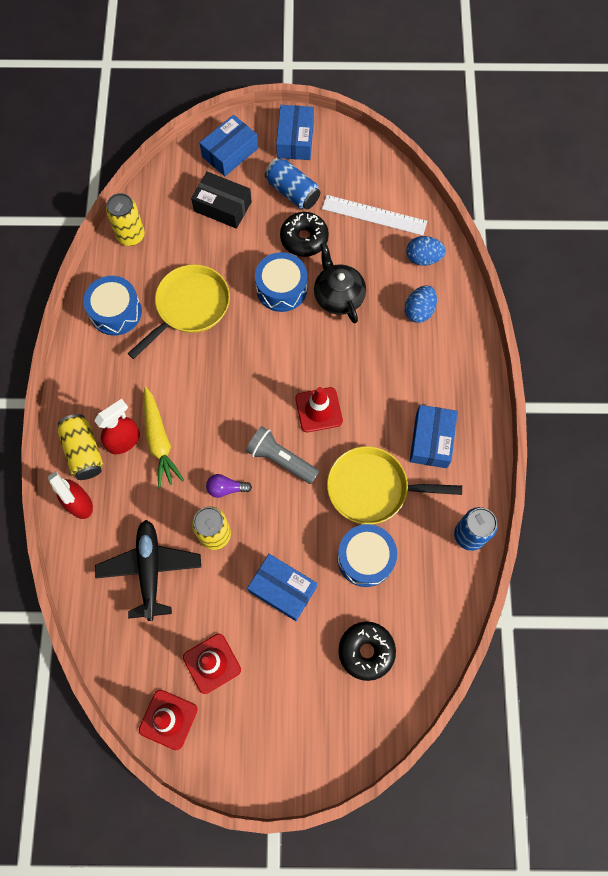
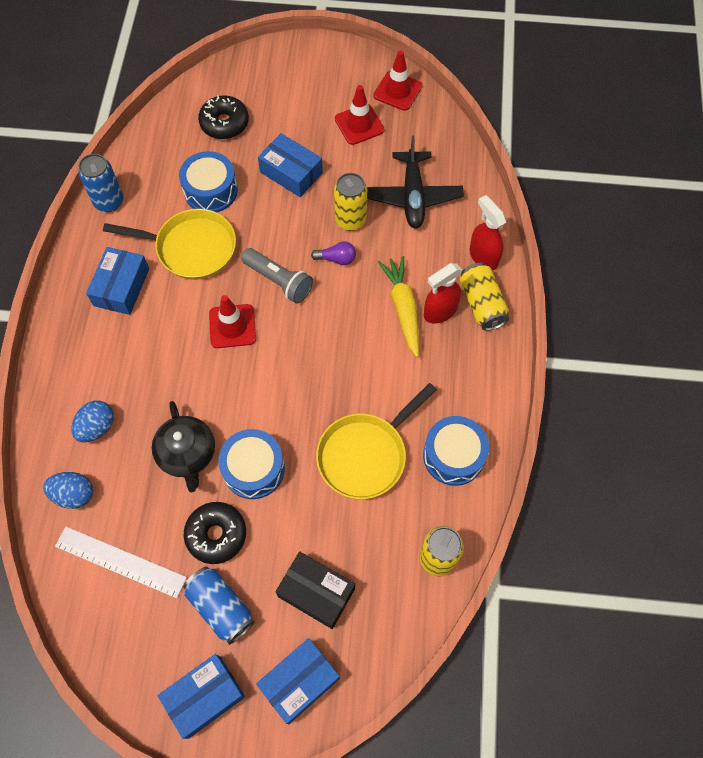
camera: 175 degrees left, 5 degrees down
(295, 139) = (204, 696): blue box -> blue box turned 45 degrees clockwise

